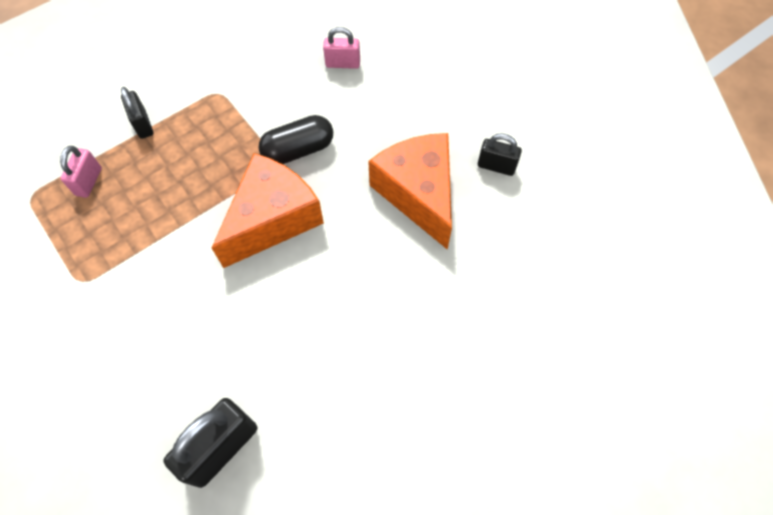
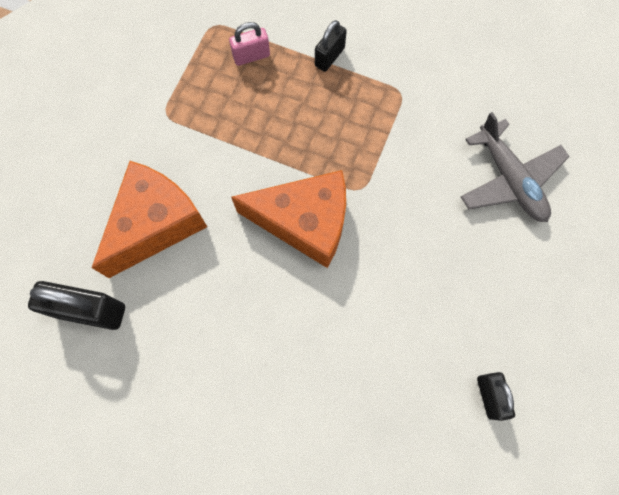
camera: 60 degrees right, 10 degrees up
(298, 150) = (387, 200): black capsule -> none
(343, 64) = (509, 179): pink padlock -> grey plane
(418, 194) = (410, 336): orange cheese -> orange cheese (156, 224)

